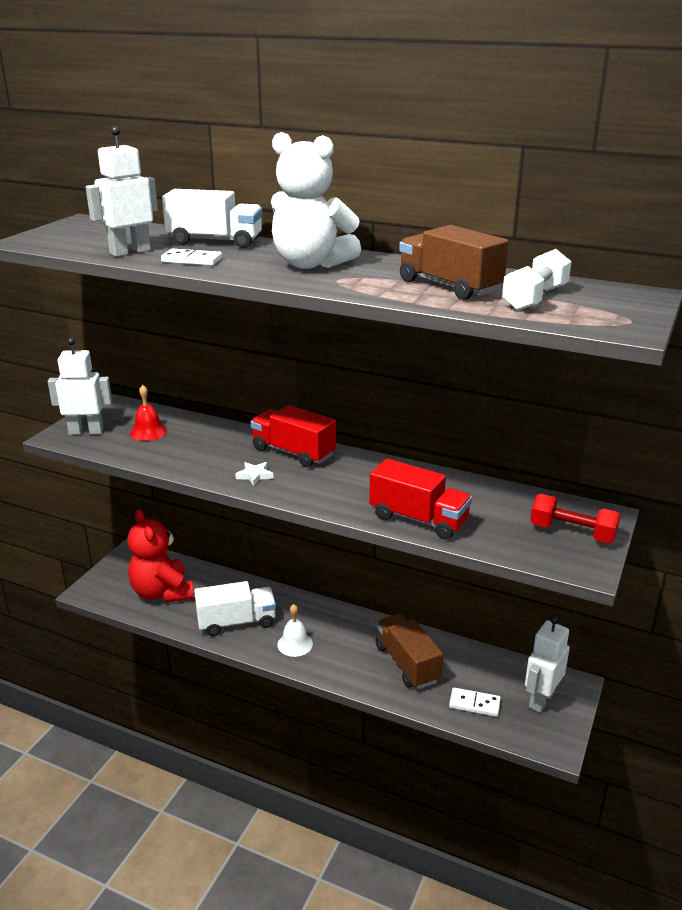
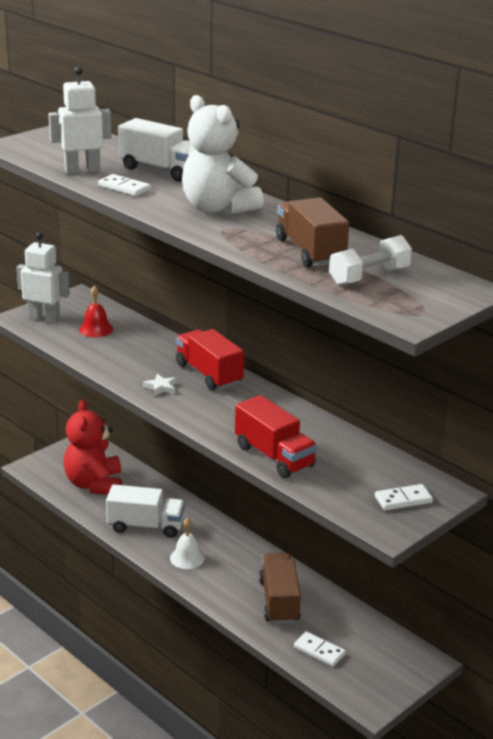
camera: 20 degrees right, 0 degrees up
(541, 699) = (385, 665): white robot -> none
(572, 533) = (403, 499): red dumbbell -> white domino

